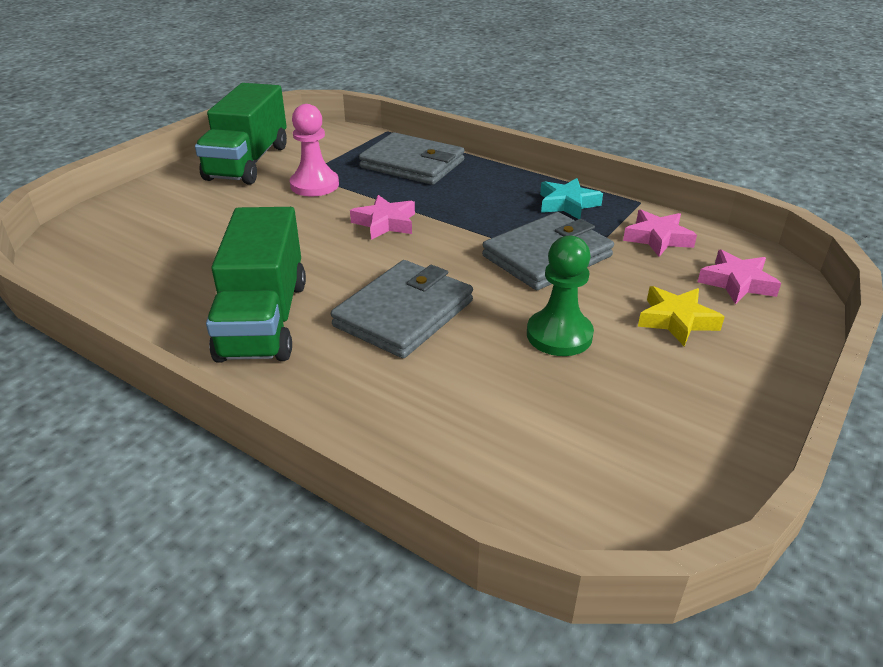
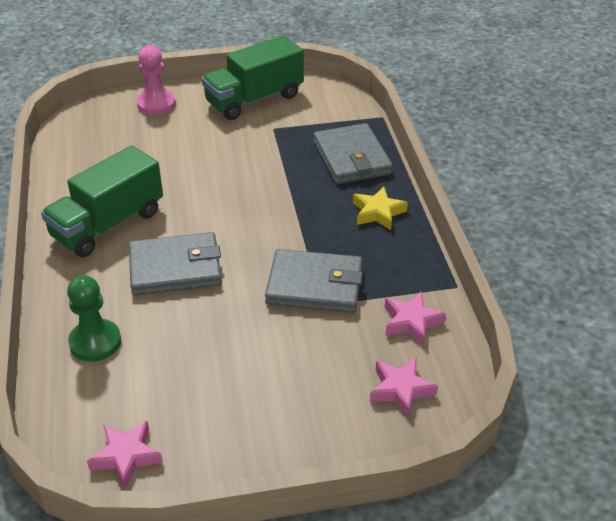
camera: 45 degrees right, 5 degrees up
(314, 185) = (265, 141): pink pawn -> pink pawn (156, 104)
(385, 223) = (261, 197): pink star -> pink star (126, 456)
(559, 335) = (230, 341): green pawn -> green pawn (95, 342)
(567, 204) = (399, 255): turquoise star -> none
(676, 320) = (311, 383): yellow star -> yellow star (378, 212)

